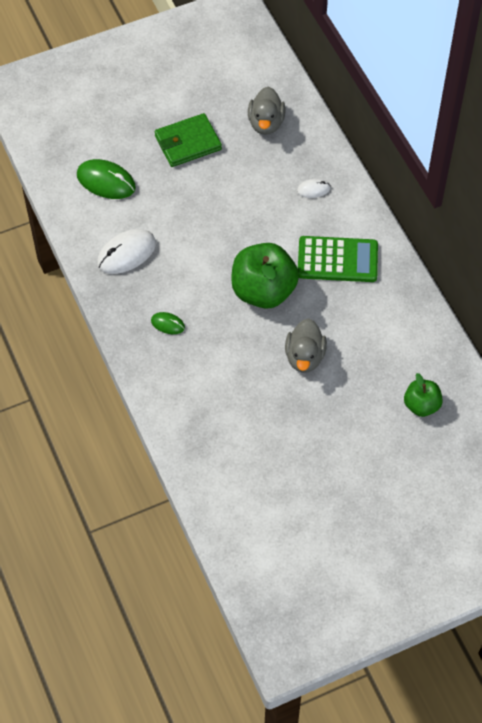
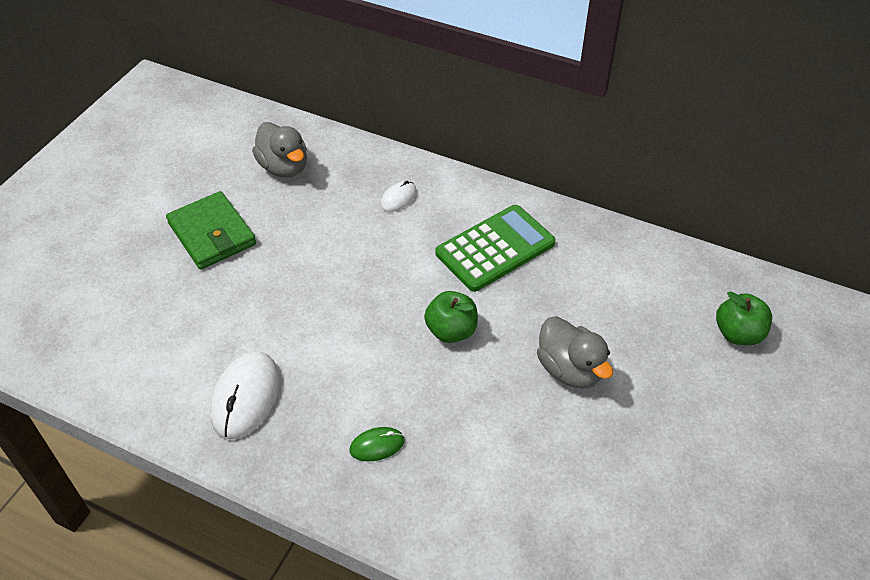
camera: 40 degrees left, 10 degrees down
(106, 181) = (144, 332): green mouse -> none
(188, 143) = (212, 234): green wallet -> green wallet turned 60 degrees counterclockwise
(263, 291) = (451, 331): green apple -> green apple, size x0.55

